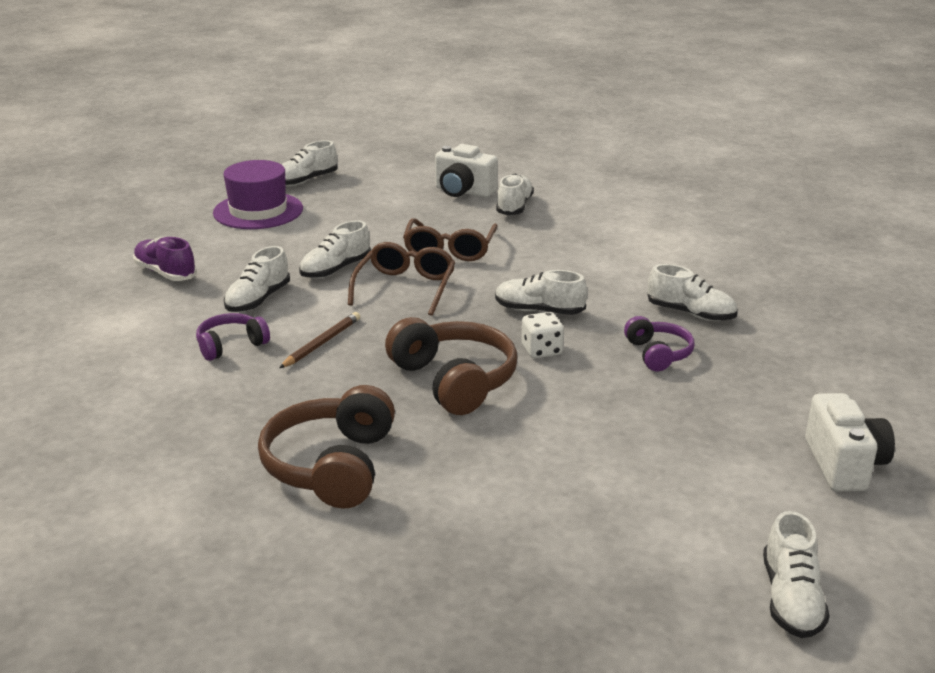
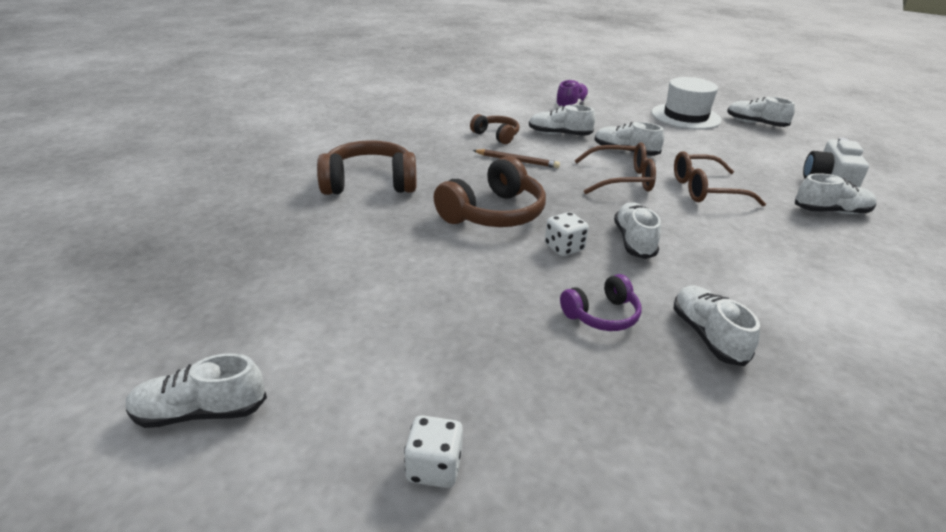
camera: 75 degrees right, 5 degrees up
(231, 345) = (496, 135): purple headphones -> brown headphones
(258, 211) = (685, 116): purple hat -> white hat
(690, 313) = (707, 336): white shoe -> white shoe turned 150 degrees clockwise
(844, 465) = (434, 467): white camera -> white dice

